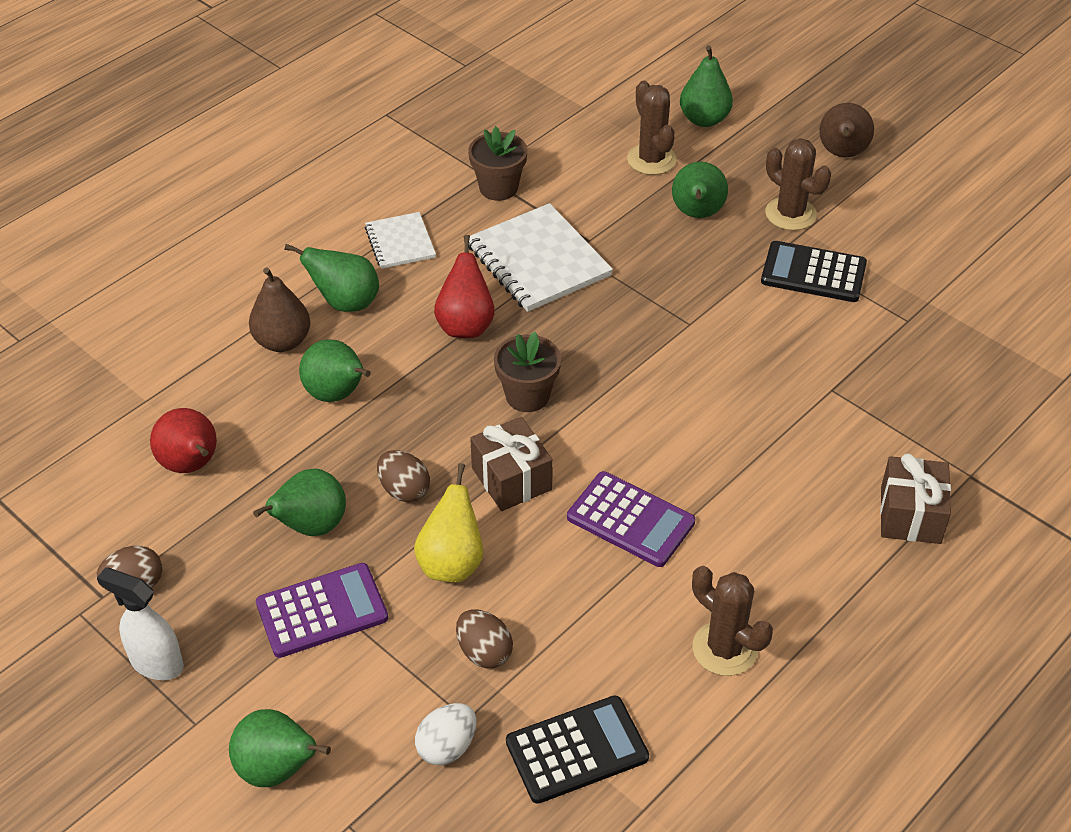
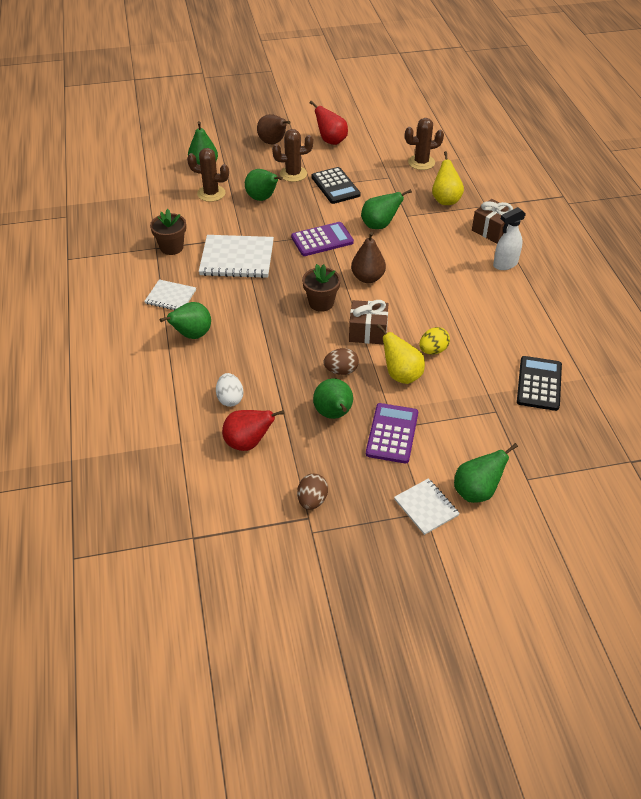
camera: 55 degrees left, 0 degrees up
(156, 663) = (373, 512): white spray bottle -> white spray bottle (505, 264)
(205, 721) = (426, 507): none -> white notebook
(282, 341) = (194, 370): brown pear -> brown pear (367, 278)
(337, 394) = (254, 366): green pear -> green pear (379, 225)
(447, 747) = (507, 425): white egg -> white egg (230, 399)
(465, 325) = (254, 301): red pear -> red pear (331, 141)
(484, 652) = (463, 388): brown egg -> none
(538, 575) = (433, 350): none -> yellow egg
(630, 520) = (426, 307): purple calculator -> purple calculator (322, 240)
(724, 649) = (519, 314): brown cactus -> brown cactus (421, 162)
(813, 273) = (335, 186): black calculator -> black calculator turned 75 degrees counterclockwise
(926, 417) = (445, 200): none -> yellow pear

